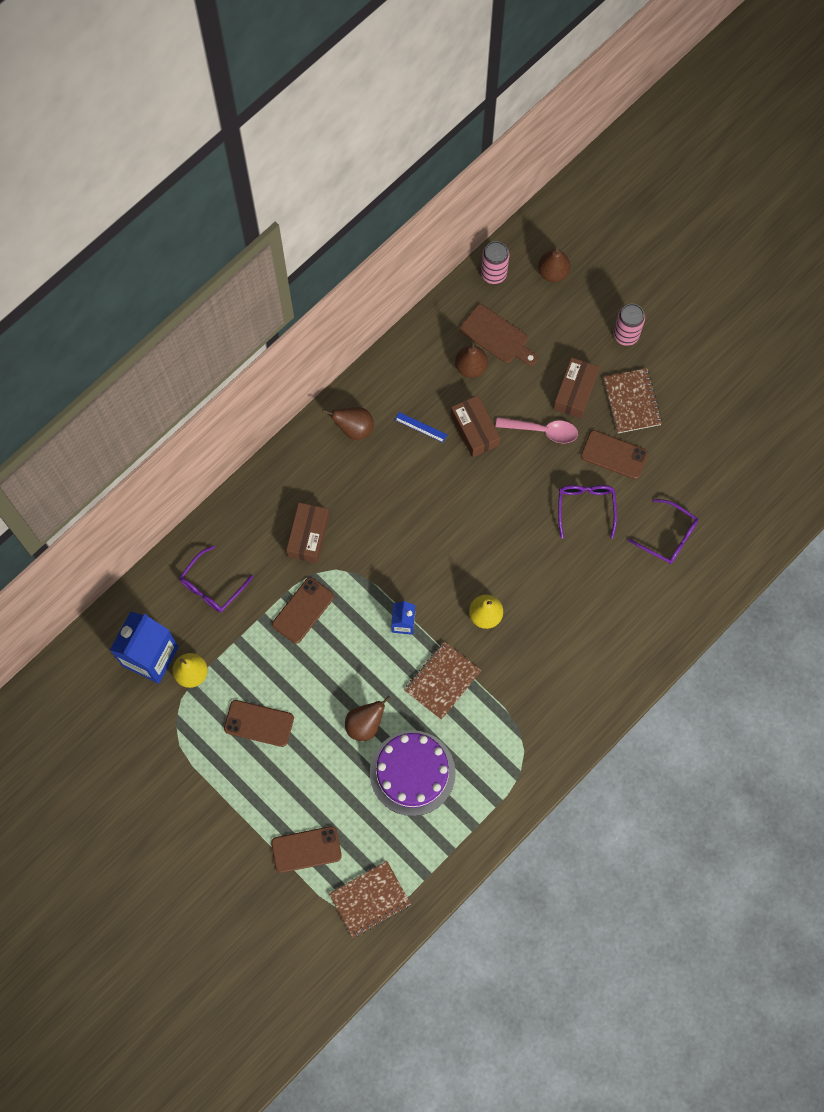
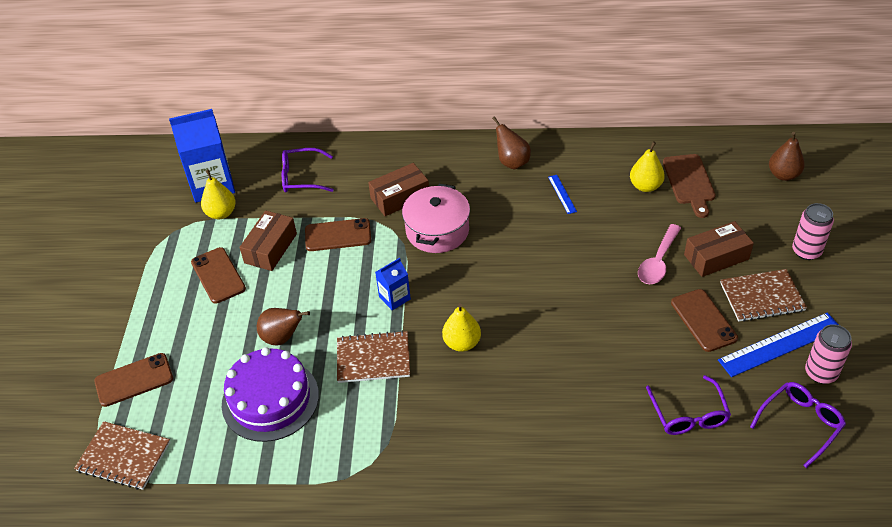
camera: 50 degrees right, 25 degrees down
(306, 849) = (134, 380): brown phone -> brown phone turned 60 degrees counterclockwise
(369, 540) = (437, 230): none -> pink pot
(471, 367) = (645, 186): brown pear -> yellow pear
(475, 430) = (602, 224): brown box -> brown box (270, 248)
(493, 274) = (731, 146): pink can -> pink can (821, 373)
(542, 431) = (658, 262): pink spoon -> pink spoon turned 60 degrees clockwise
(585, 507) = (635, 337): purple glasses -> purple glasses (800, 423)
(632, 401) = (762, 297): brown notebook -> brown notebook turned 45 degrees clockwise
(674, 432) = (780, 344): none -> blue ruler

